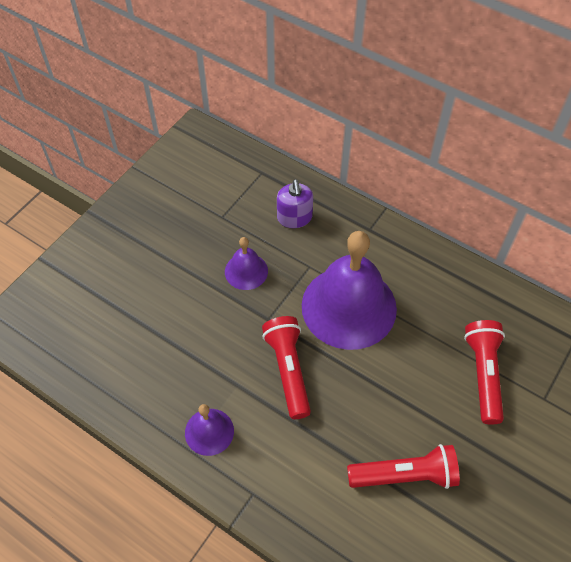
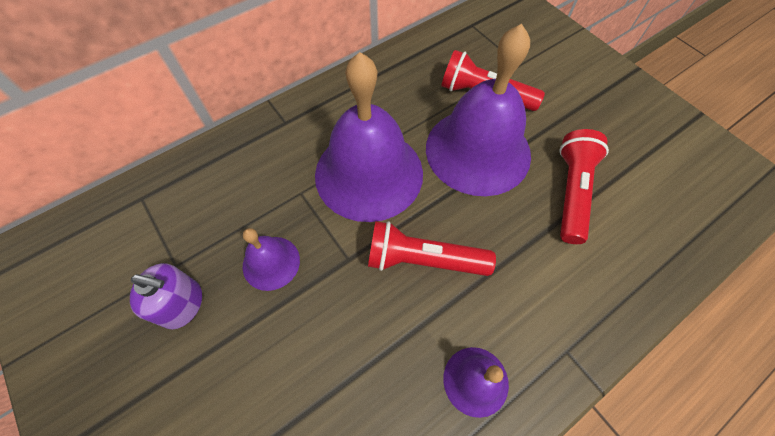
camera: 70 degrees left, 5 degrees up
(294, 217) = (227, 186): purple soap dispenser -> purple soap dispenser (182, 304)
(413, 384) = (478, 150): none -> purple bell

